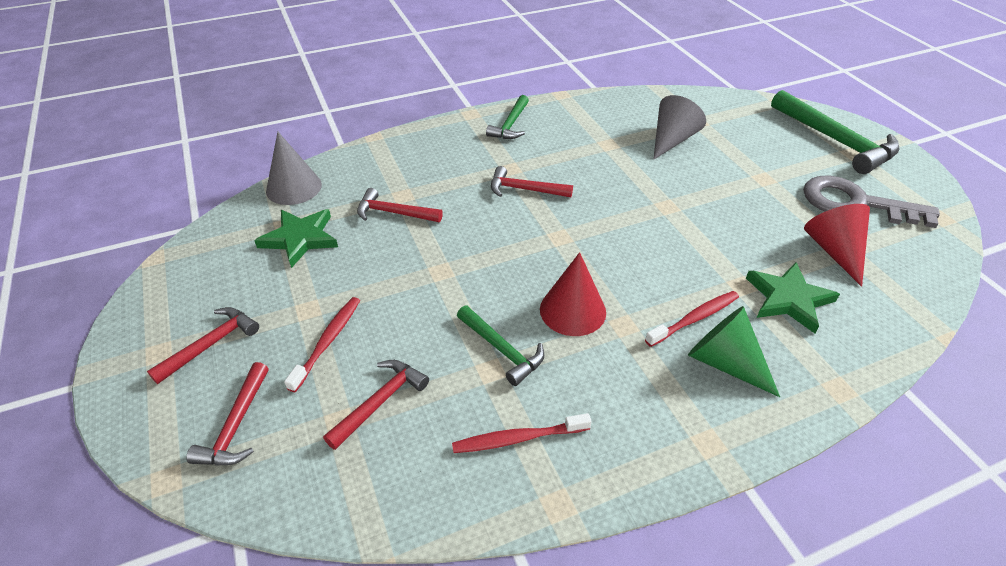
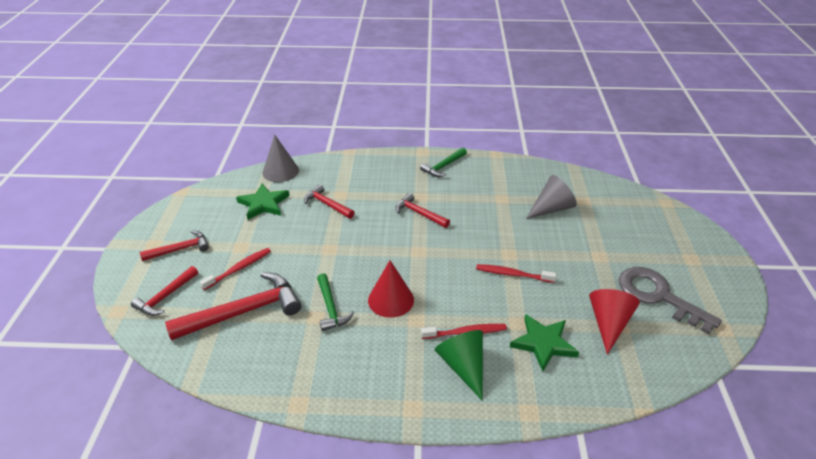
camera: 25 degrees right, 5 degrees down
(380, 402) = (243, 312): red hammer -> red hammer, size x1.77
(518, 438) = (302, 360): red toothbrush -> red toothbrush (512, 274)
(835, 140) = (685, 245): green hammer -> none

